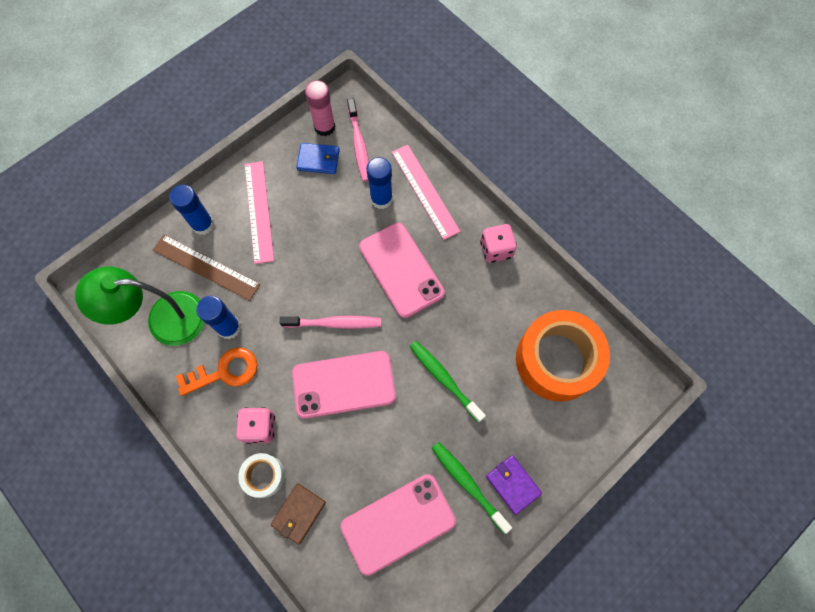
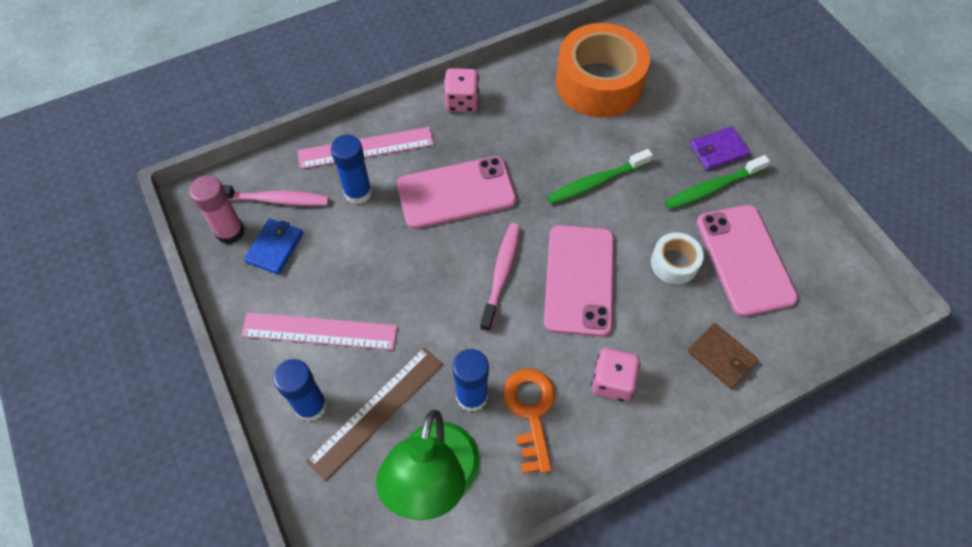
camera: 75 degrees left, 10 degrees down
(264, 475) = (672, 387): white tape -> white tape (674, 263)

